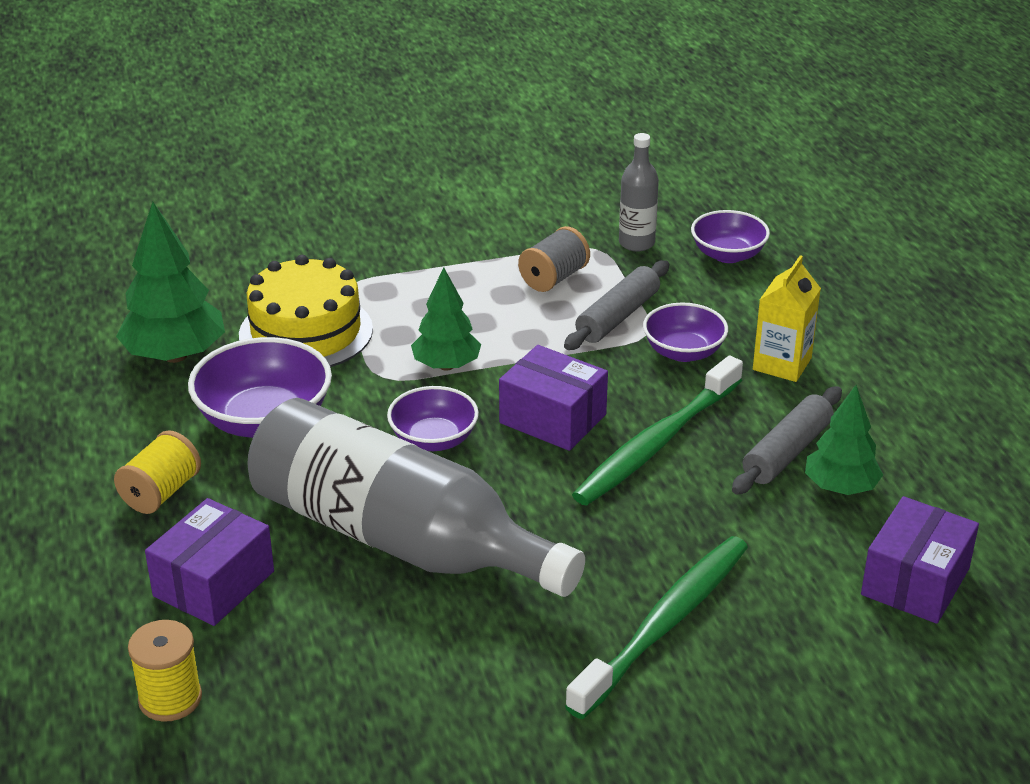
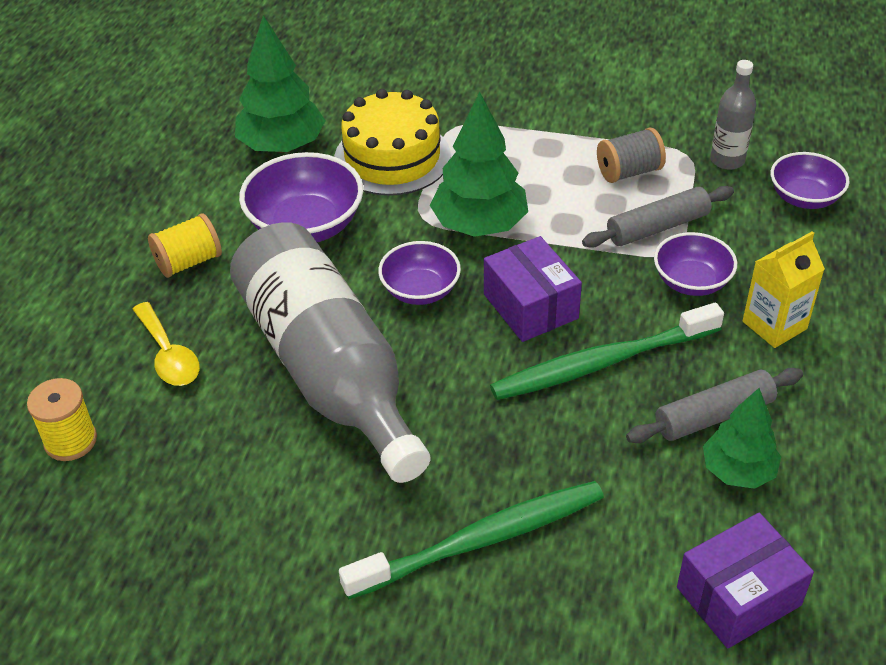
camera: 30 degrees right, 10 degrees up
(213, 583) = (169, 355): purple box -> yellow spoon
(446, 365) = (479, 225): green tree -> green tree, size x1.53

